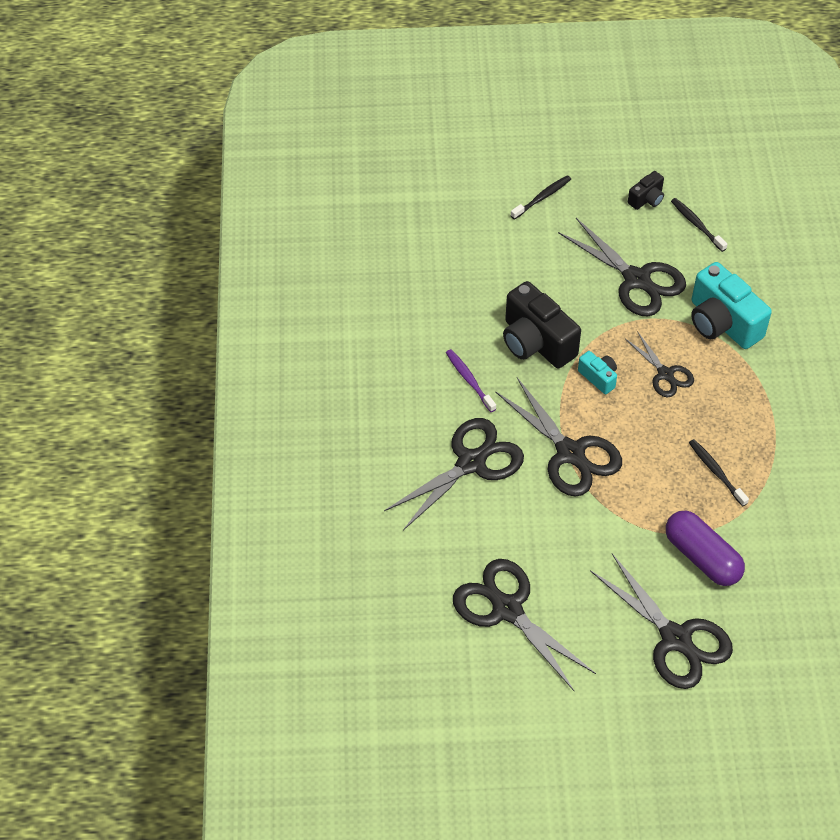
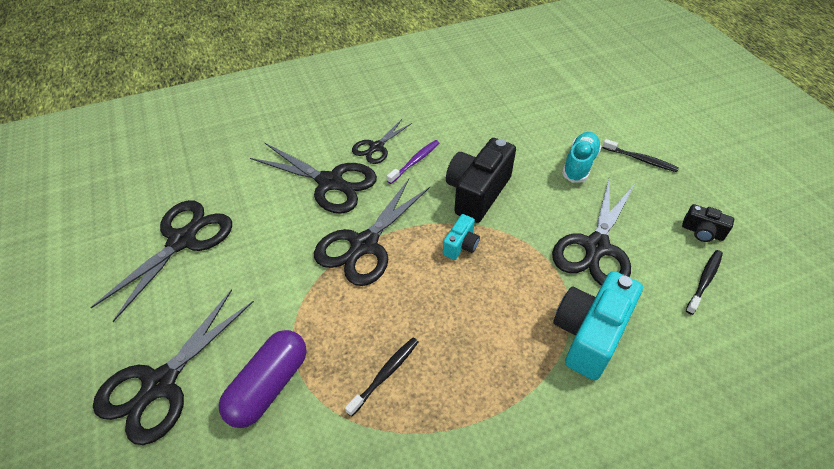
camera: 70 degrees right, 5 degrees down
(529, 247) = (579, 164): none -> turquoise shoe
(665, 374) = (492, 298): black scissors -> black scissors (376, 147)

